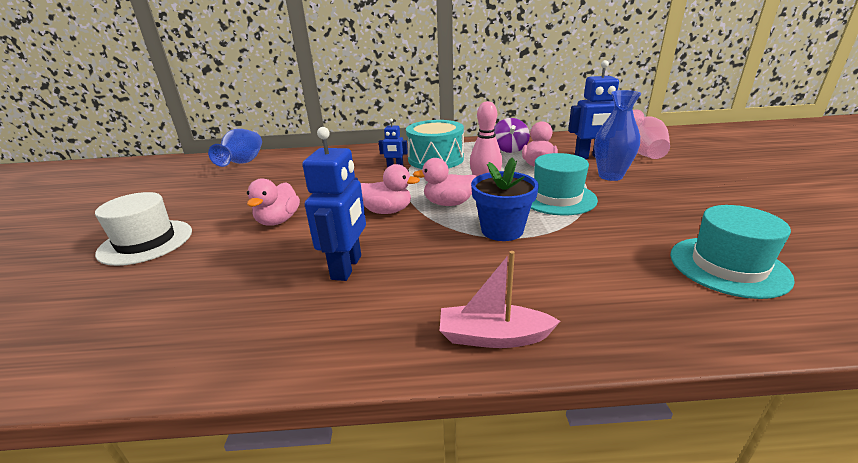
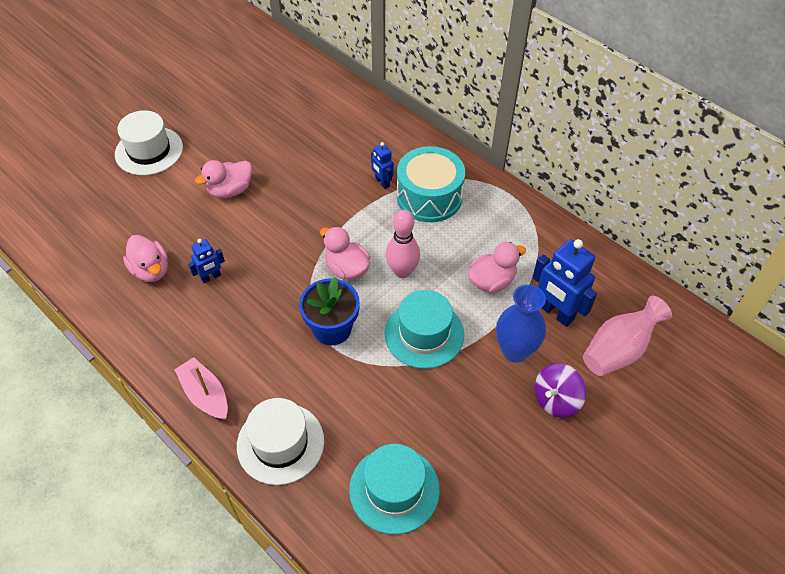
camera: 45 degrees right, 25 degrees up
(243, 163) = (293, 76): blue vase -> none
(347, 267) = (211, 277): blue robot -> blue robot, size x0.54
(387, 211) = (299, 240): pink duck -> pink duck (151, 270)
(510, 149) = (513, 236): purple spinning top -> purple spinning top (556, 400)
(617, 310) = (280, 443): none -> white hat

